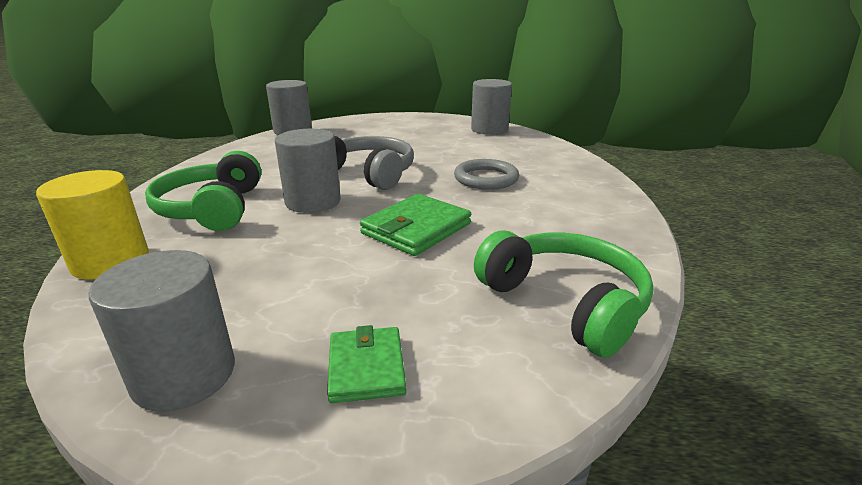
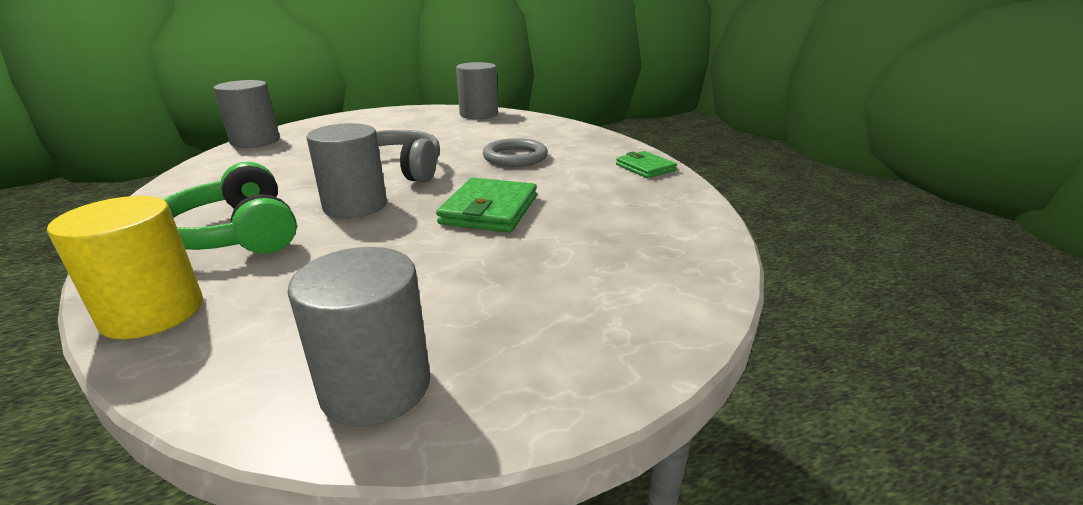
camera: 25 degrees left, 0 degrees up
(366, 367) = (552, 328): green wallet -> green wallet (645, 167)
(565, 302) = (666, 239): green headphones -> none

